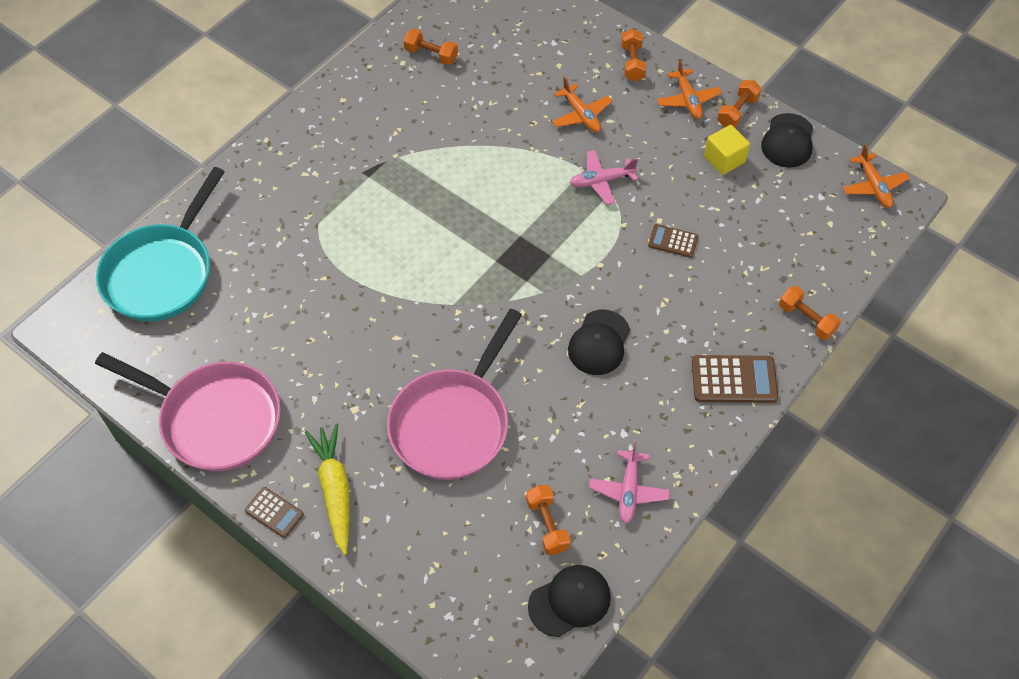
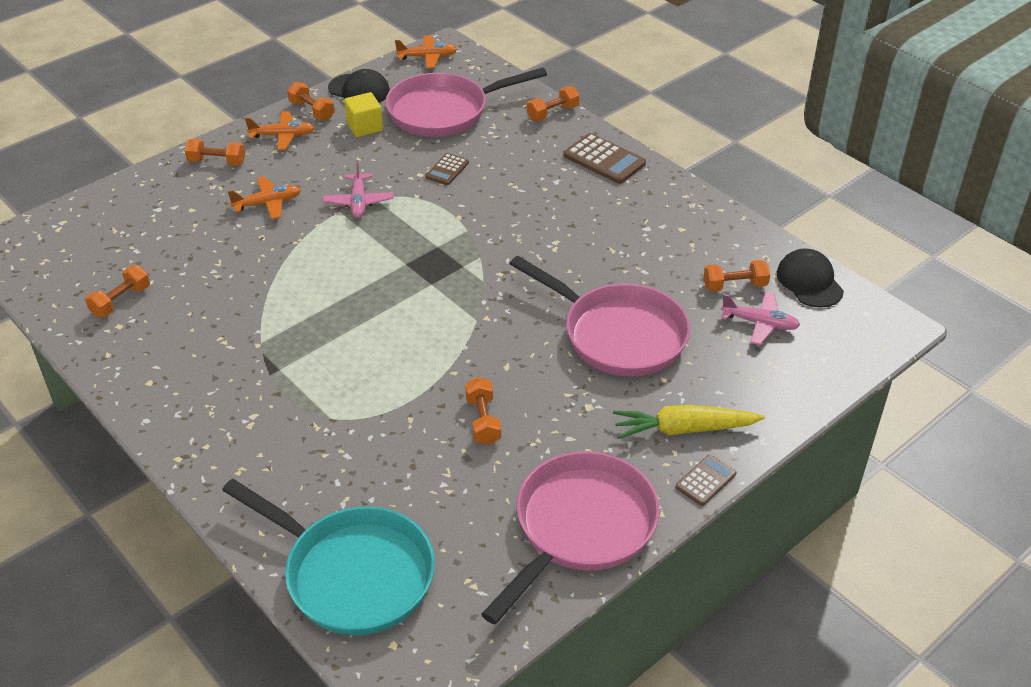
camera: 80 degrees left, 15 degrees down
(327, 330) = (483, 421): none -> orange dumbbell
(599, 343) = (548, 229): black cap -> none
(628, 491) = (705, 233): pink plane -> pink plane (760, 323)
(734, 380) = (604, 160): brown calculator -> brown calculator turned 120 degrees clockwise
(774, 220) = (444, 111): none -> pink pan

